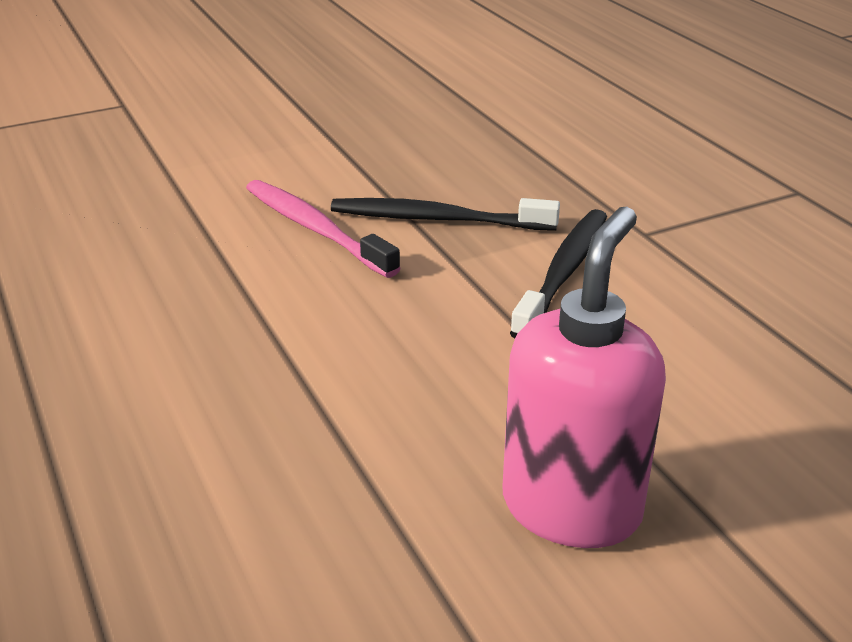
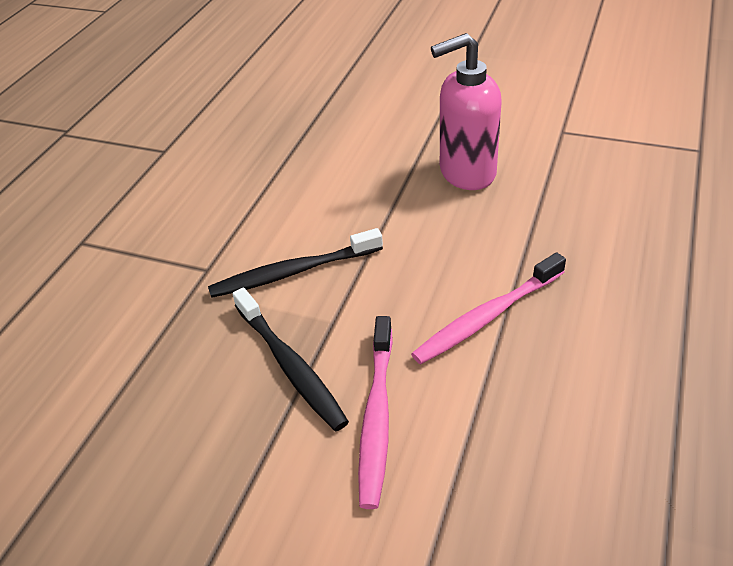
camera: 130 degrees left, 10 degrees up
(303, 341) = (488, 316): none -> pink toothbrush

